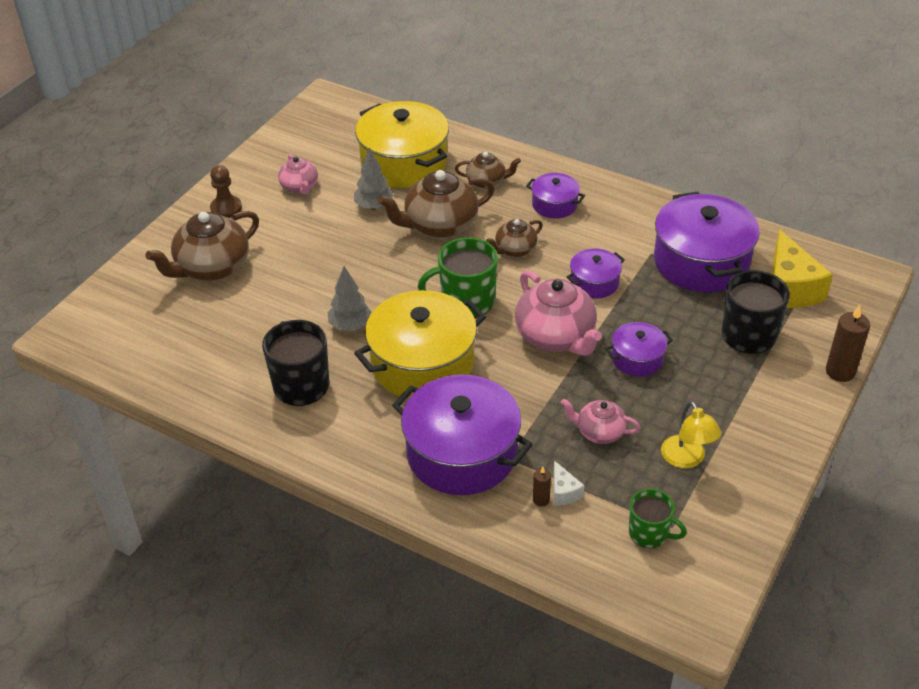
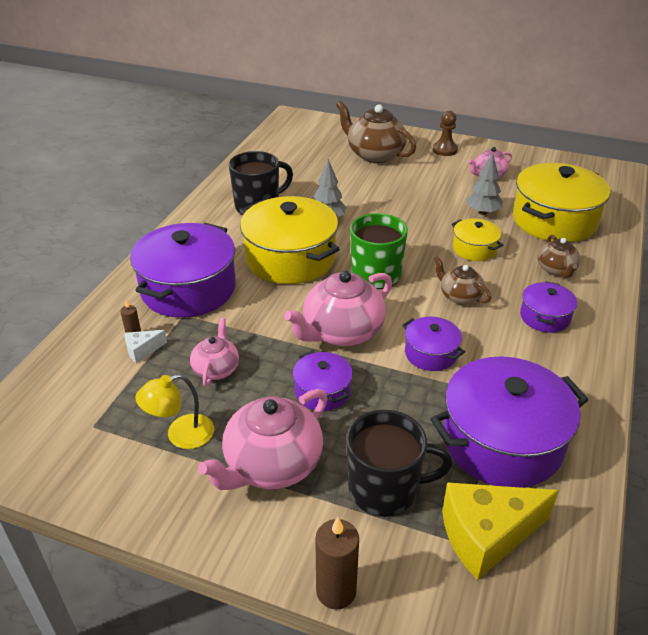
camera: 80 degrees right, 5 degrees down
(439, 225) = (474, 249): brown teapot -> yellow pot
(649, 533) = (87, 410): green mug -> none
(723, 398) = (272, 465): none -> pink teapot

